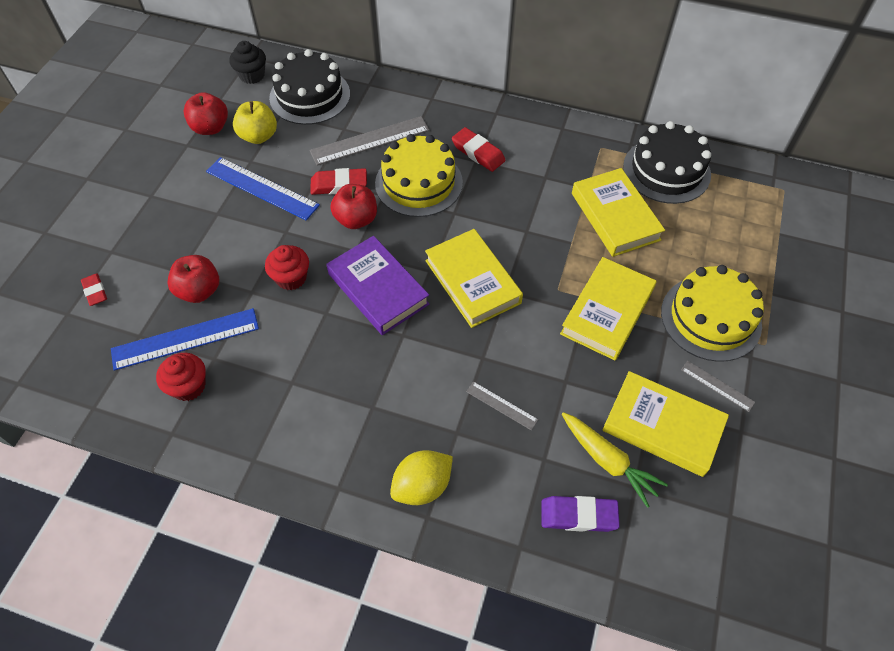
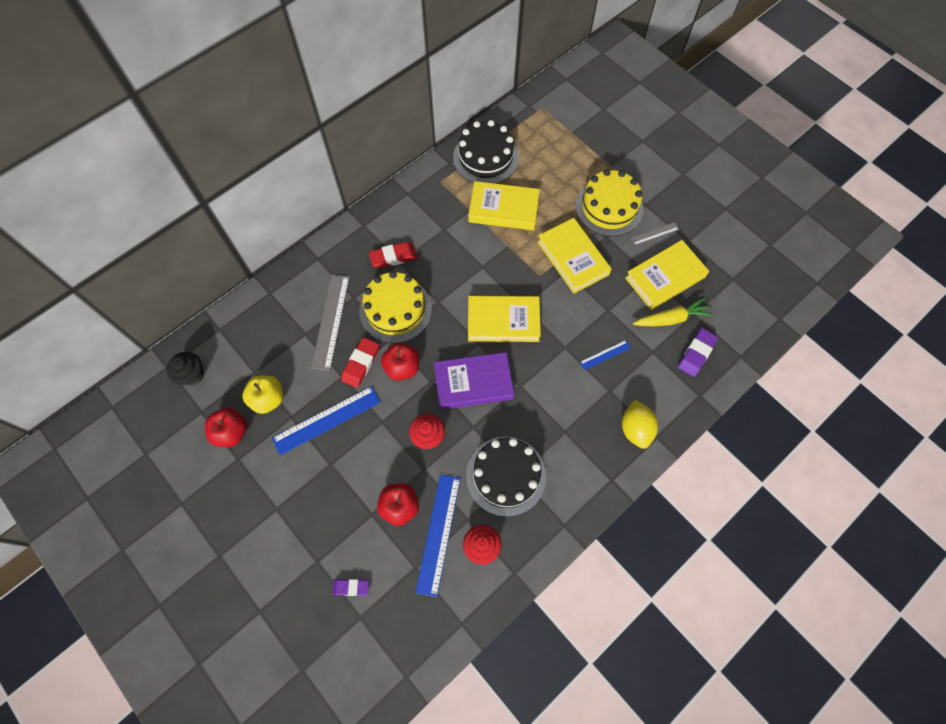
camera: 60 degrees left, 10 degrees up
(95, 291) = (351, 587): red eraser -> purple eraser
(310, 96) = (250, 341): black cake -> black cake (506, 475)
(501, 405) = (605, 355): grey ruler -> blue ruler

